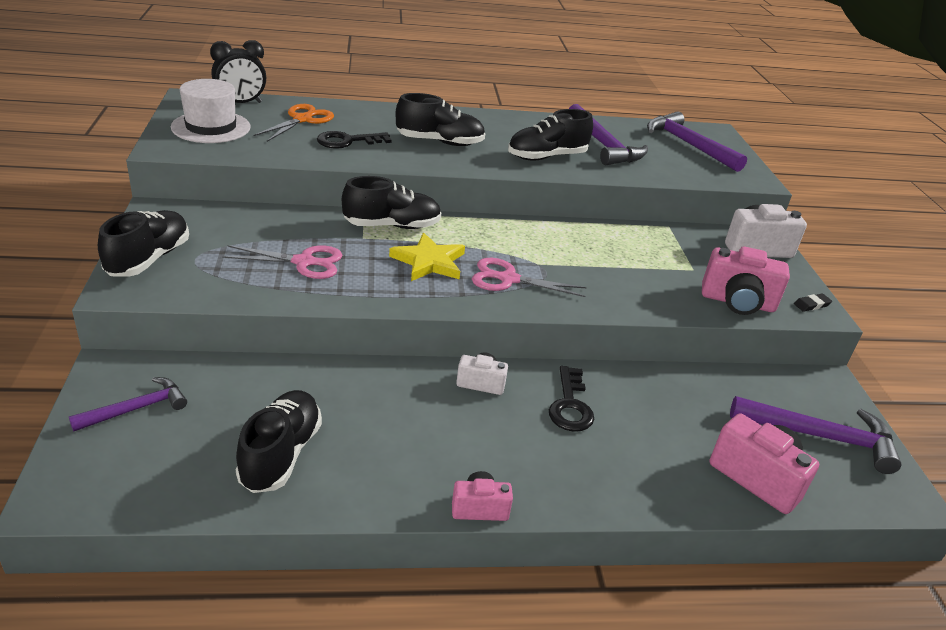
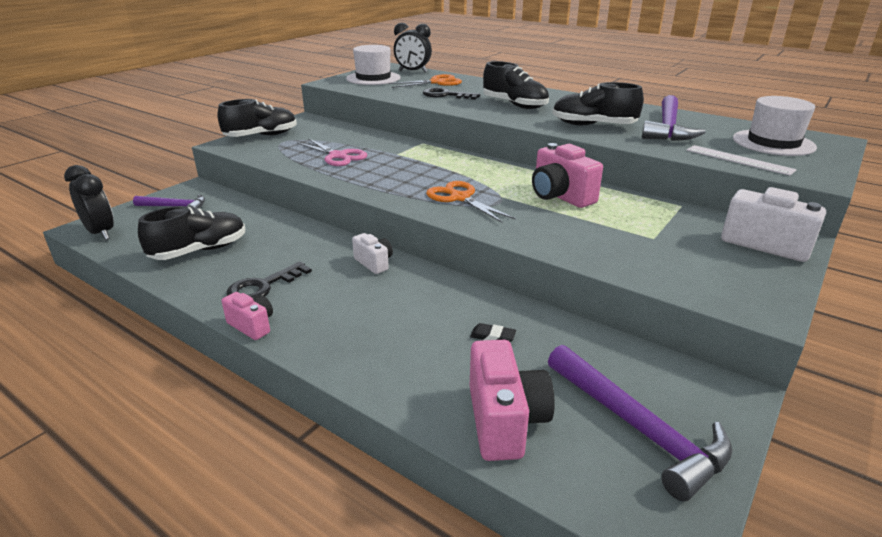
camera: 45 degrees right, 5 degrees down
(97, 493) = (101, 233): none -> black clock
(392, 226) = (428, 152): black shoe -> none
(429, 262) = (418, 175): yellow star -> none
(508, 279) = (459, 198): pink scissors -> orange scissors
(570, 405) = (417, 300): black key -> black key (263, 286)
(688, 145) = (773, 143): purple hammer -> white hat
(694, 173) = (738, 160): none -> white ruler
(737, 302) = (662, 272): pink camera -> pink camera (560, 196)
(811, 305) = (762, 302): black eraser -> black eraser (492, 336)

